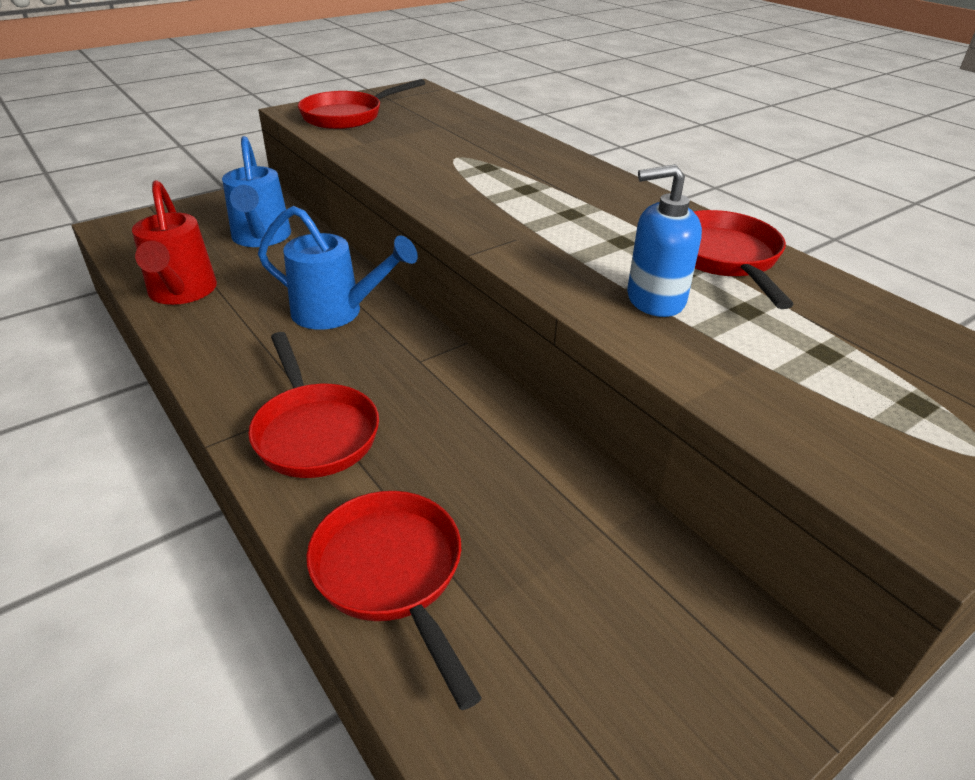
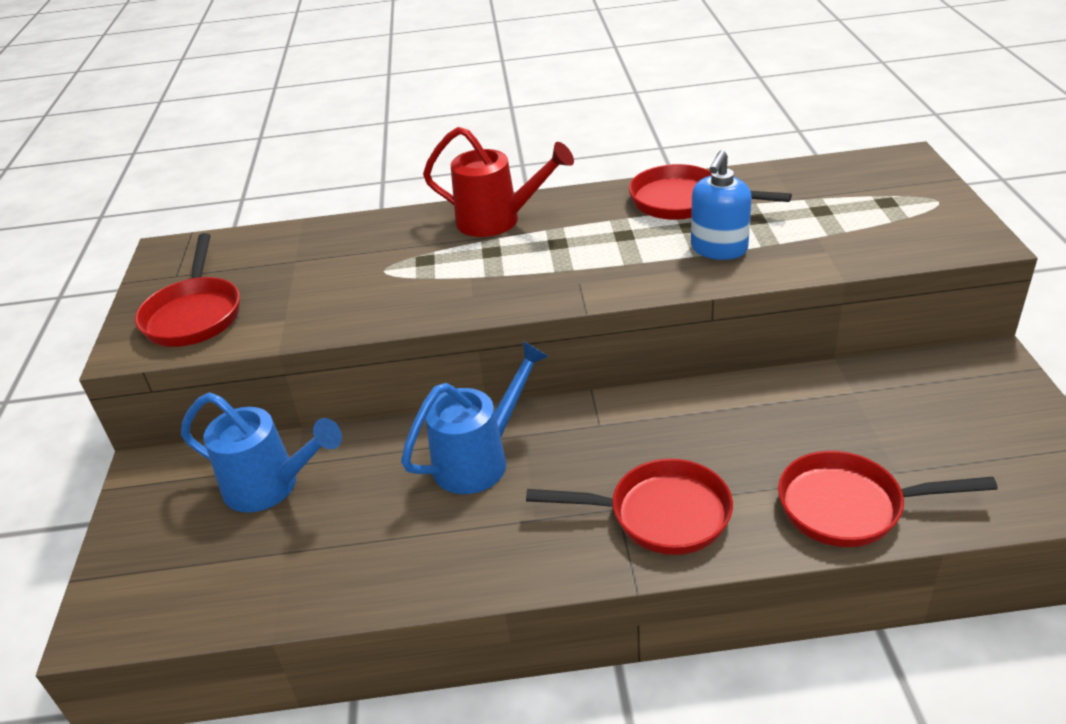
camera: 55 degrees left, 0 degrees up
(181, 293) = (338, 575): red watering can -> red watering can (497, 220)

